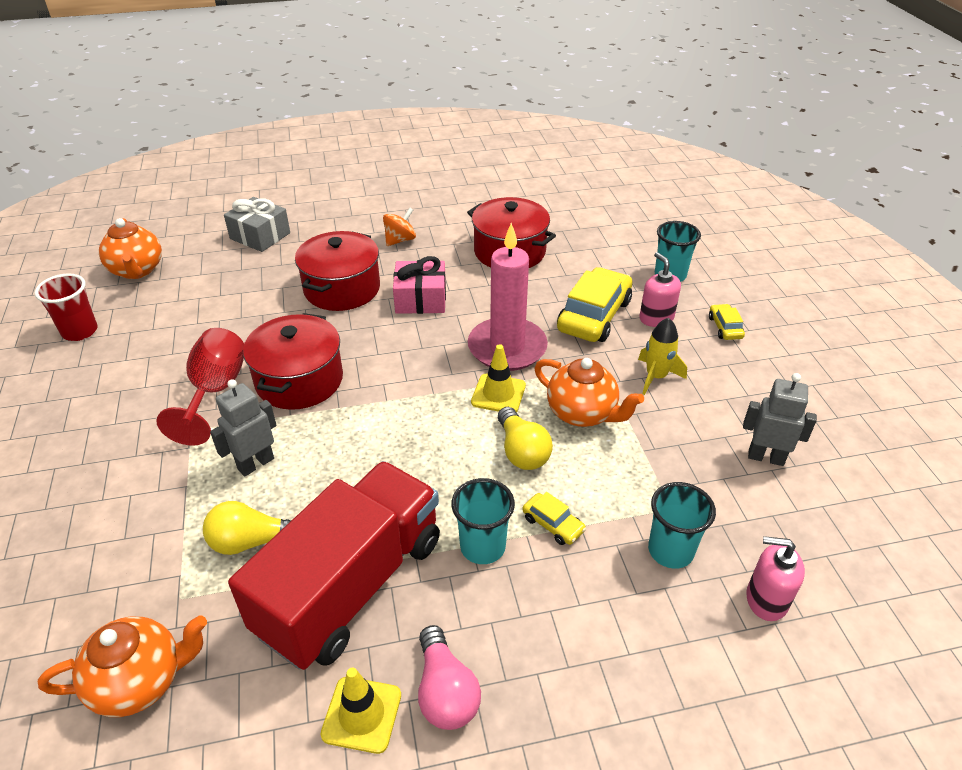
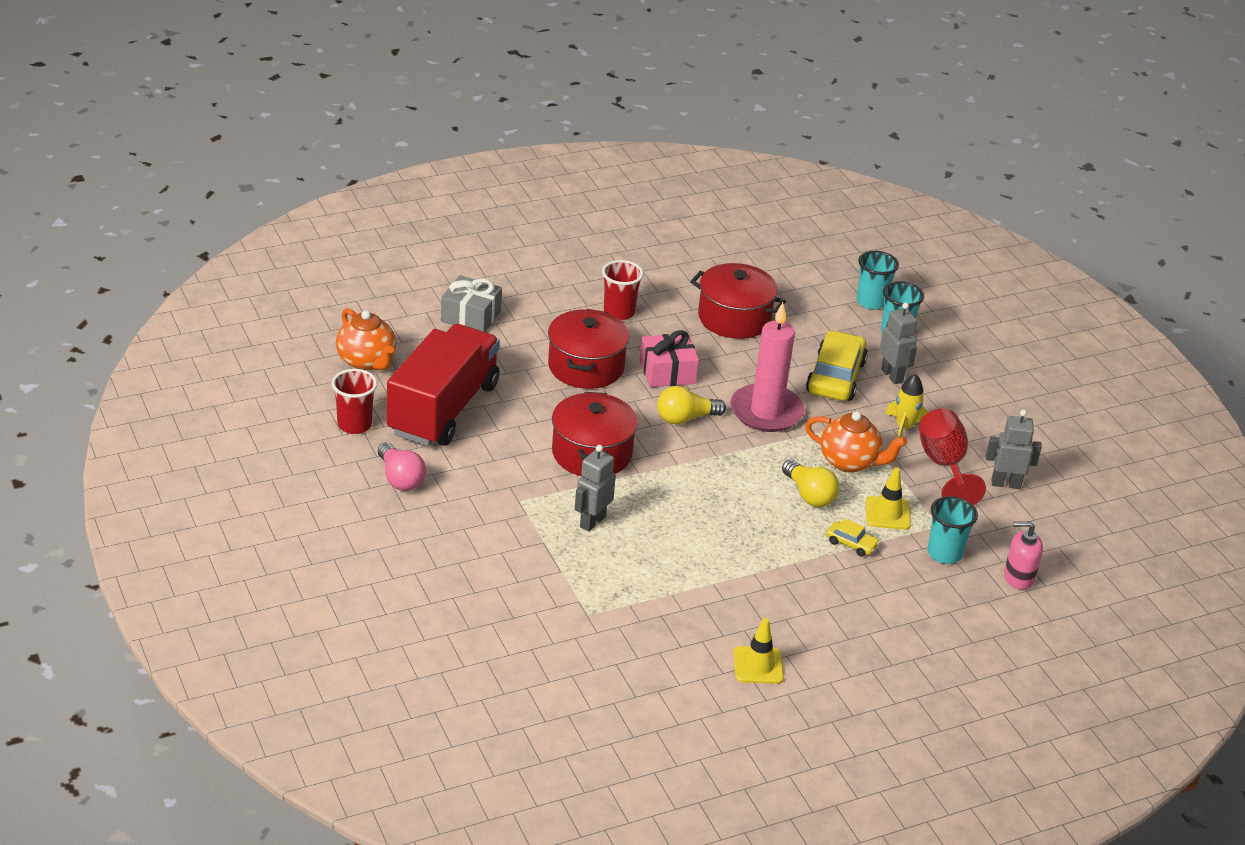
camera: 15 degrees left, 5 degrees down
(140, 681) = (592, 663): orange teapot -> none
(215, 391) = (521, 468): red goblet -> red goblet (943, 465)
(252, 541) = (622, 575): yellow light bulb -> yellow light bulb (685, 418)
(351, 585) = (714, 595): red truck -> red truck (443, 409)
(400, 240) = (619, 312): orange spinning top -> red cup
(445, 691) = (810, 648): pink light bulb -> pink light bulb (400, 478)
(482, 547) = (803, 563): turquoise cup -> turquoise cup (871, 302)
(498, 394) = (773, 451): yellow traffic cone -> yellow traffic cone (887, 513)
(656, 318) = (892, 375): pink soap dispenser -> grey robot
(725, 327) = (955, 380): yellow car -> none

